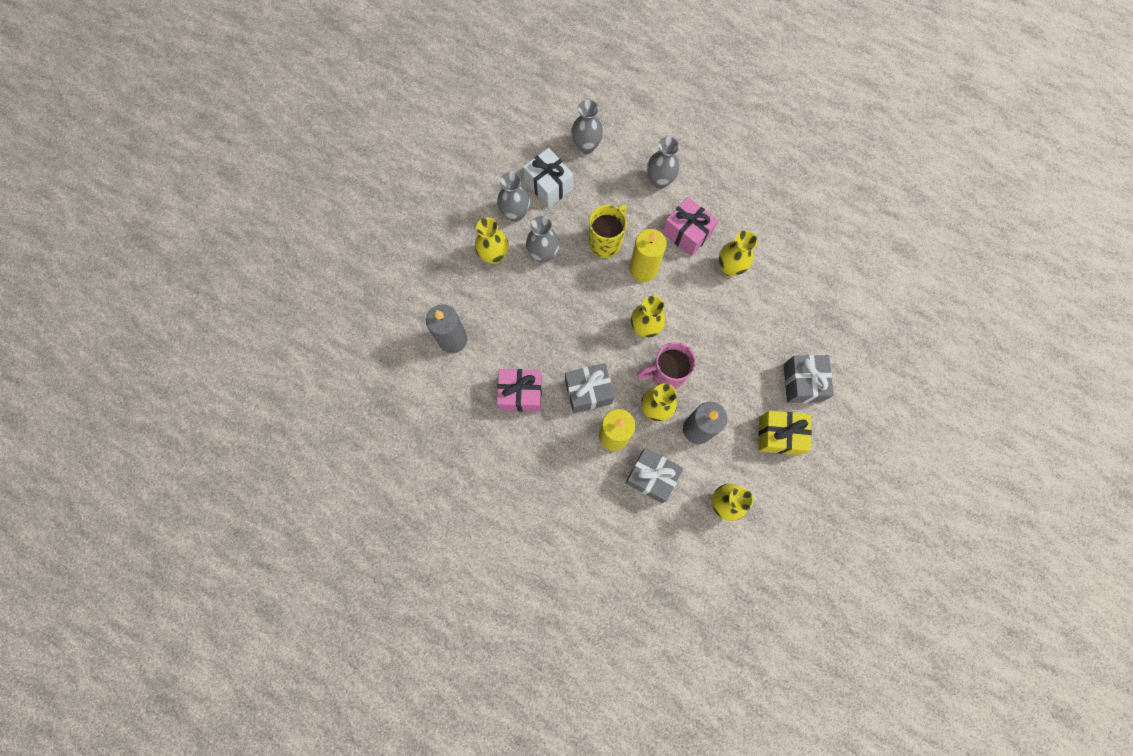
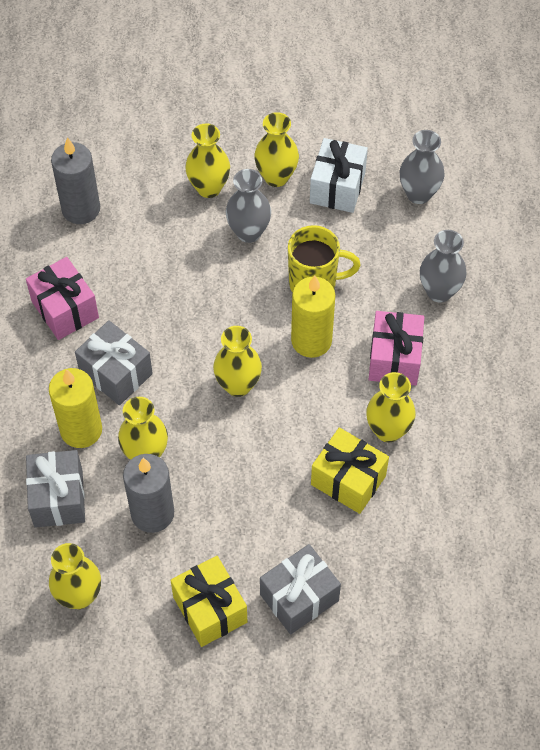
camera: 55 degrees right, 15 degrees down
(515, 213) = (276, 177): grey vase -> yellow vase
(666, 374) = (197, 440): pink mug -> none
(747, 309) = (348, 480): none -> yellow gift

